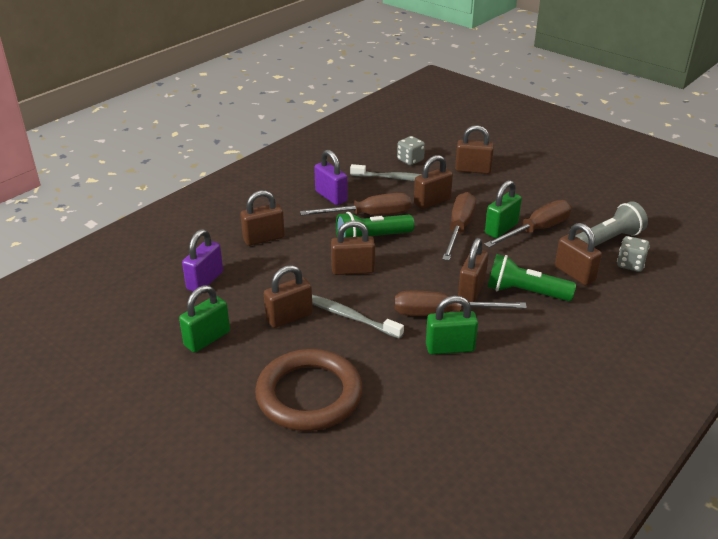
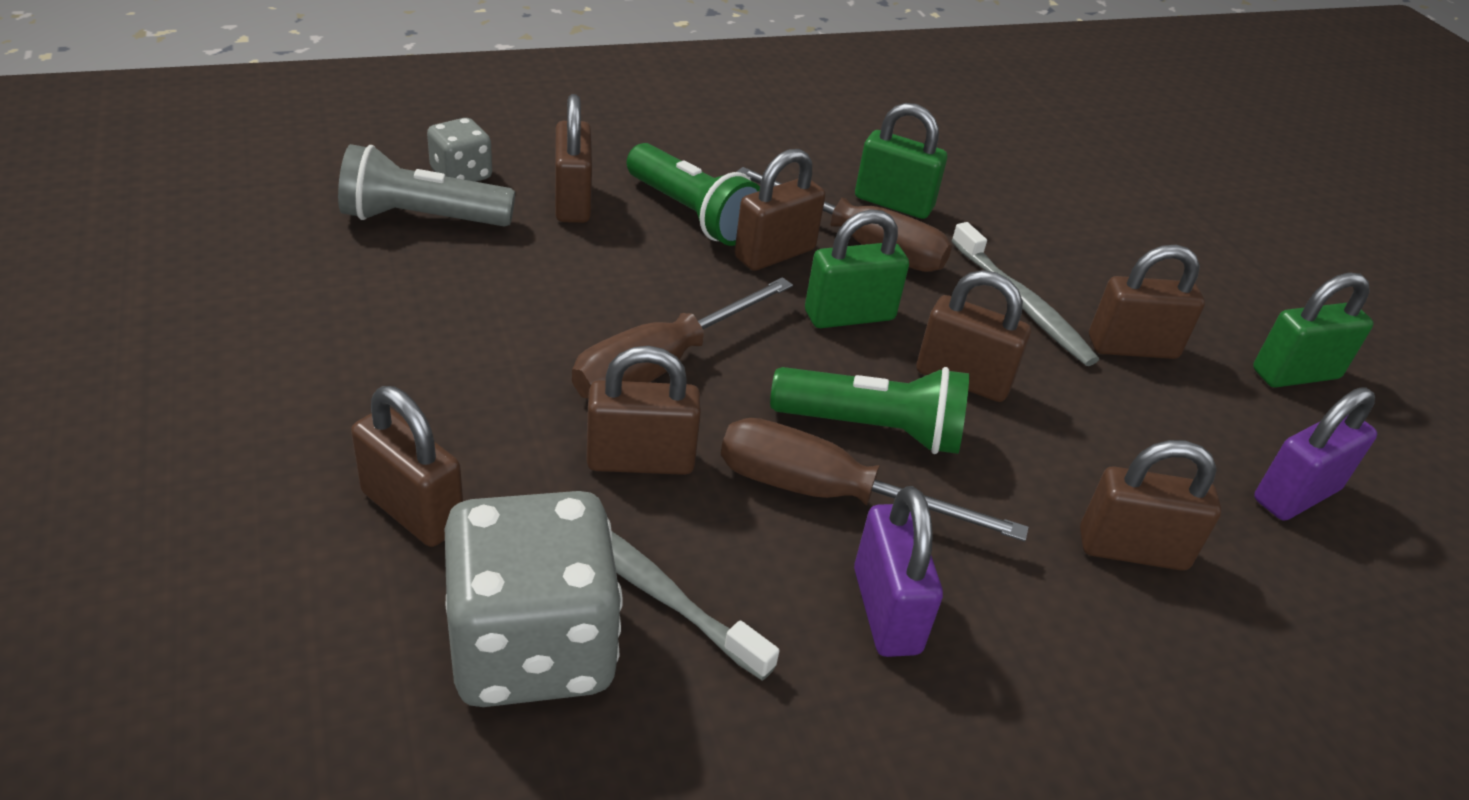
camera: 155 degrees left, 5 degrees up
(309, 395) = (1140, 237): brown ring -> none
(410, 160) = (533, 647): grey dice -> grey dice, size x2.00
(501, 229) = (578, 325): green padlock -> green padlock (849, 316)
(537, 230) = (514, 291): brown screwdriver -> none

